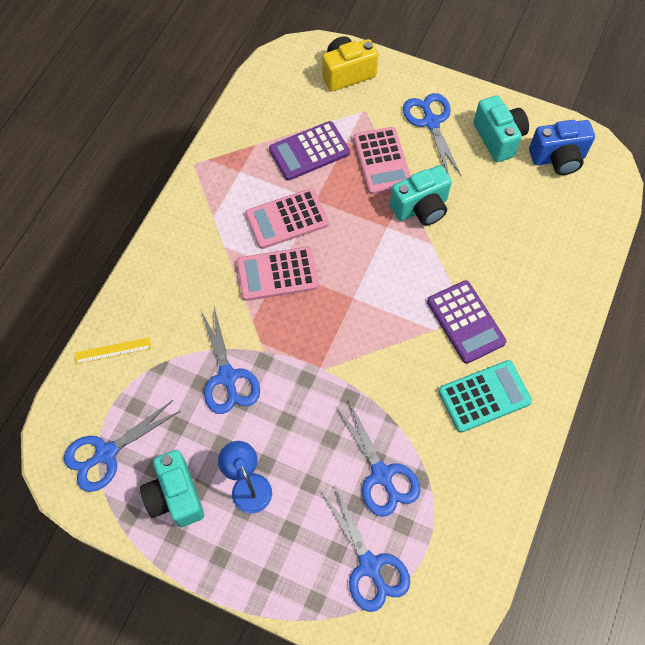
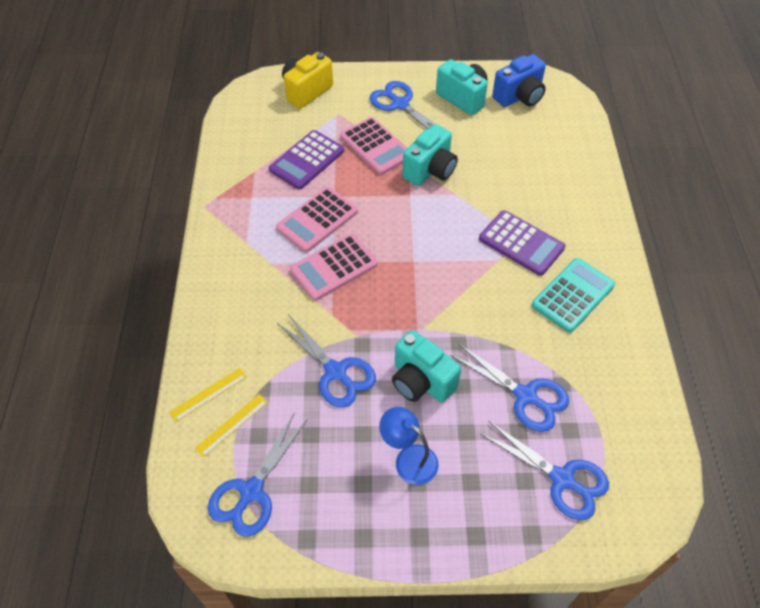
camera: 25 degrees left, 10 degrees down
(118, 387) = (232, 425): none -> yellow ruler
(175, 496) = (344, 500): turquoise camera -> turquoise camera (421, 381)

